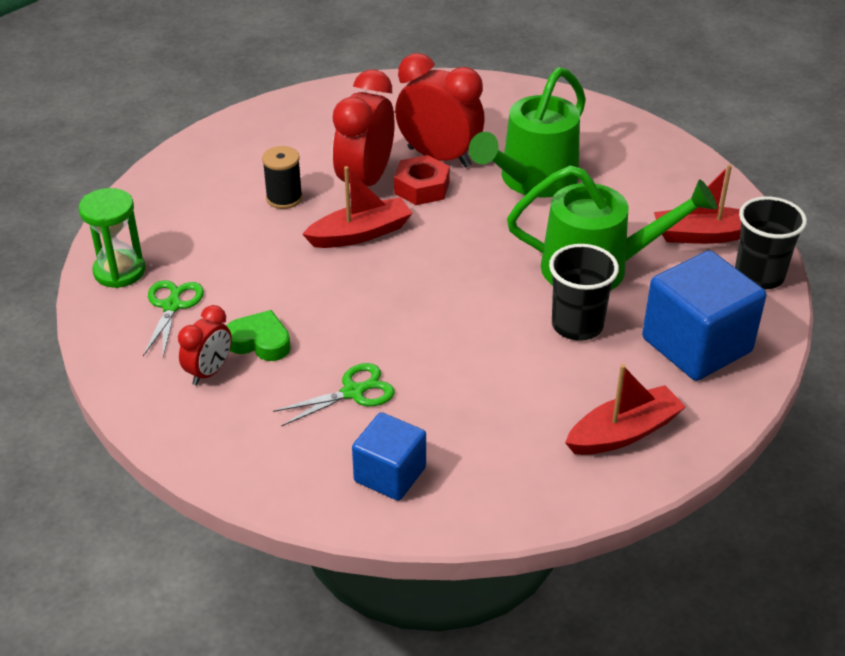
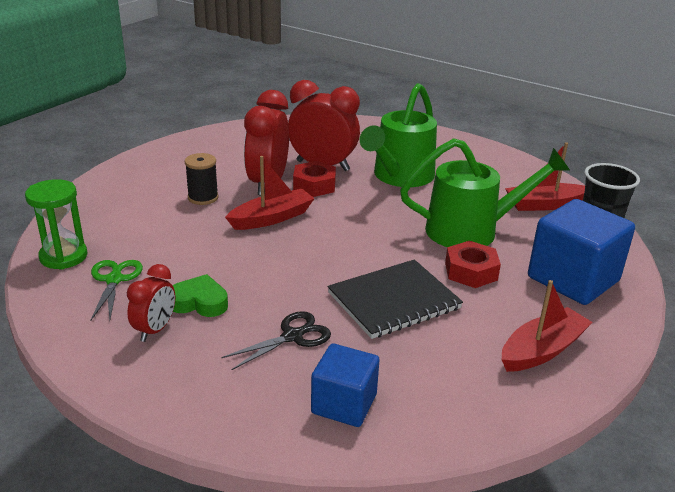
camera: 10 degrees left, 10 degrees down
(353, 392) = (293, 336): green scissors -> black scissors
(475, 357) = (394, 301): none -> black notebook
(577, 325) = (471, 271): black cup -> red nut

